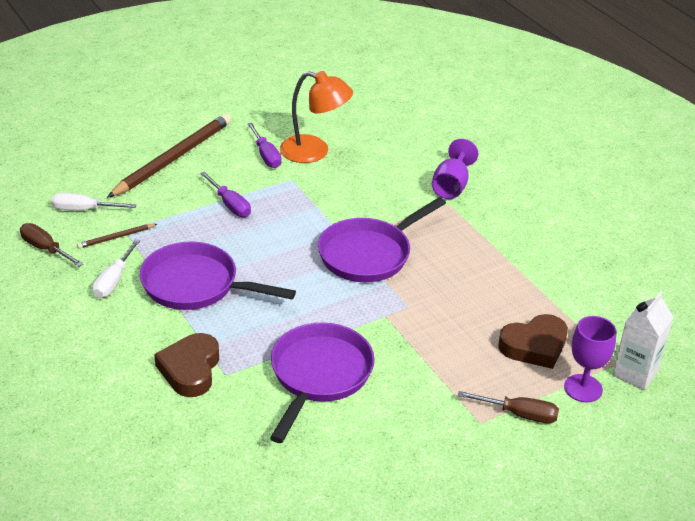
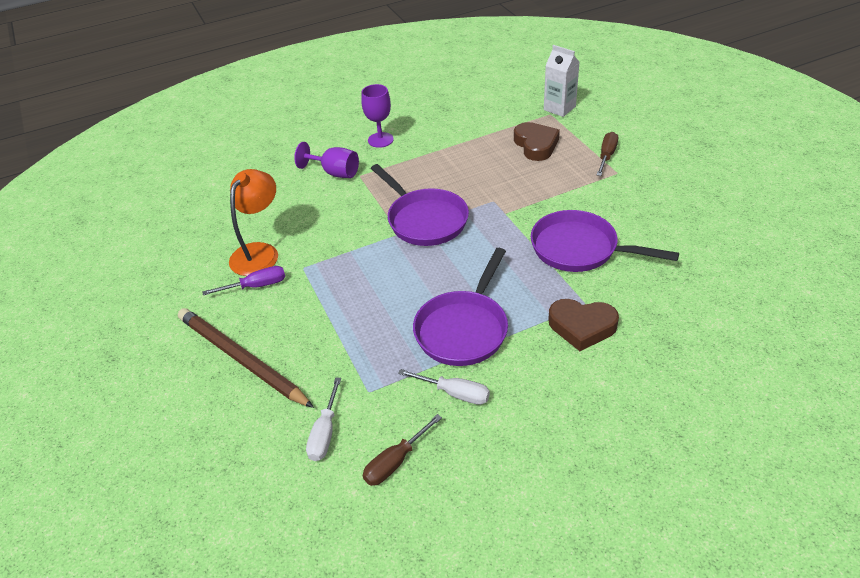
camera: 80 degrees left, 5 degrees up
(116, 237) = (381, 398): brown pencil -> none
(230, 204) = (337, 310): purple screwdriver -> none
(583, 388) = (577, 129): purple goblet -> purple goblet (380, 140)

